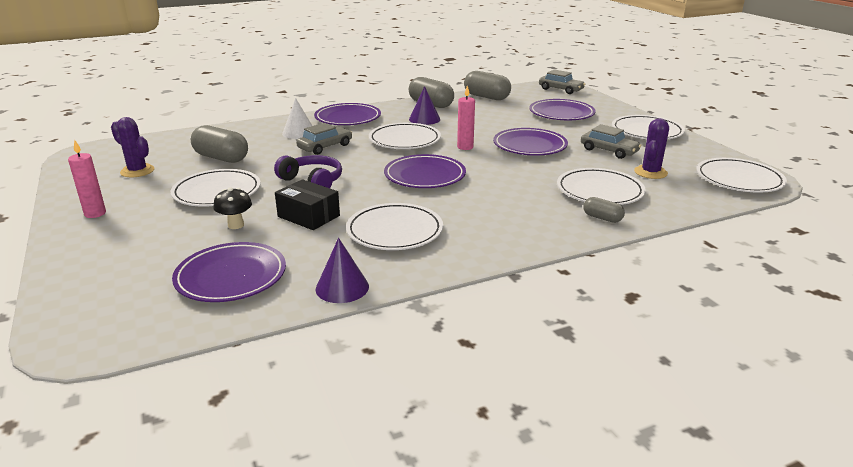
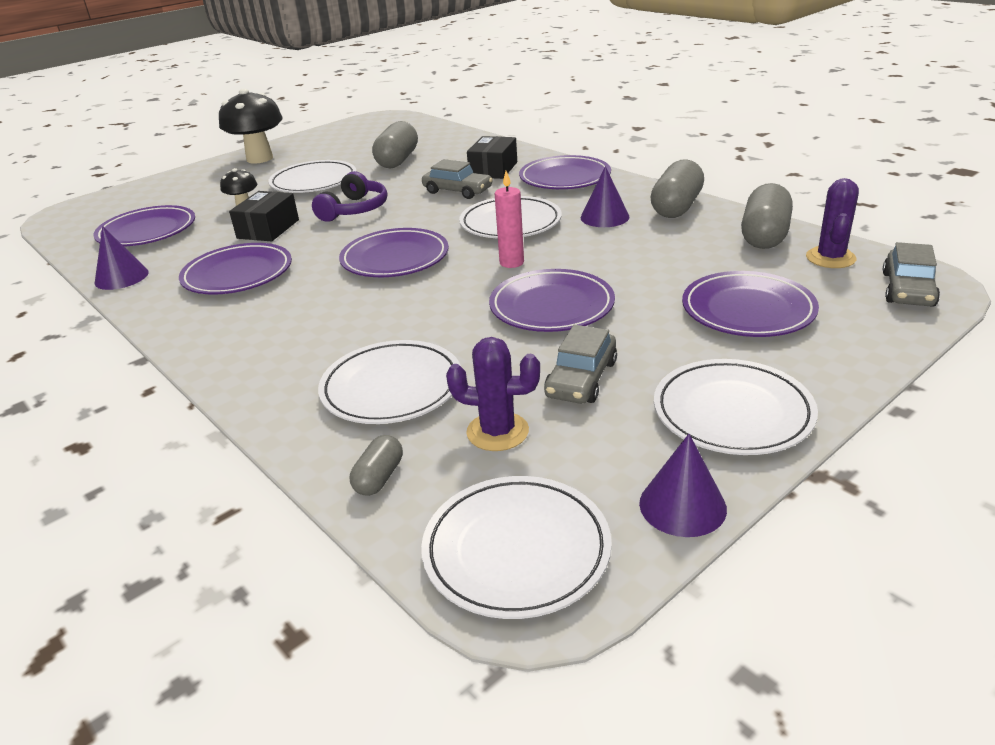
camera: 75 degrees right, 5 degrees up
(95, 213) = (260, 158): pink candle -> black mushroom
(137, 171) = (351, 144): purple cactus -> purple cactus (830, 258)
(299, 132) = (493, 169): white cone -> black box
(394, 231) = (238, 274): white plate -> purple plate
(602, 218) = (293, 400): grey capsule -> grey capsule (379, 477)
(709, 150) = (682, 505): none -> purple cone

